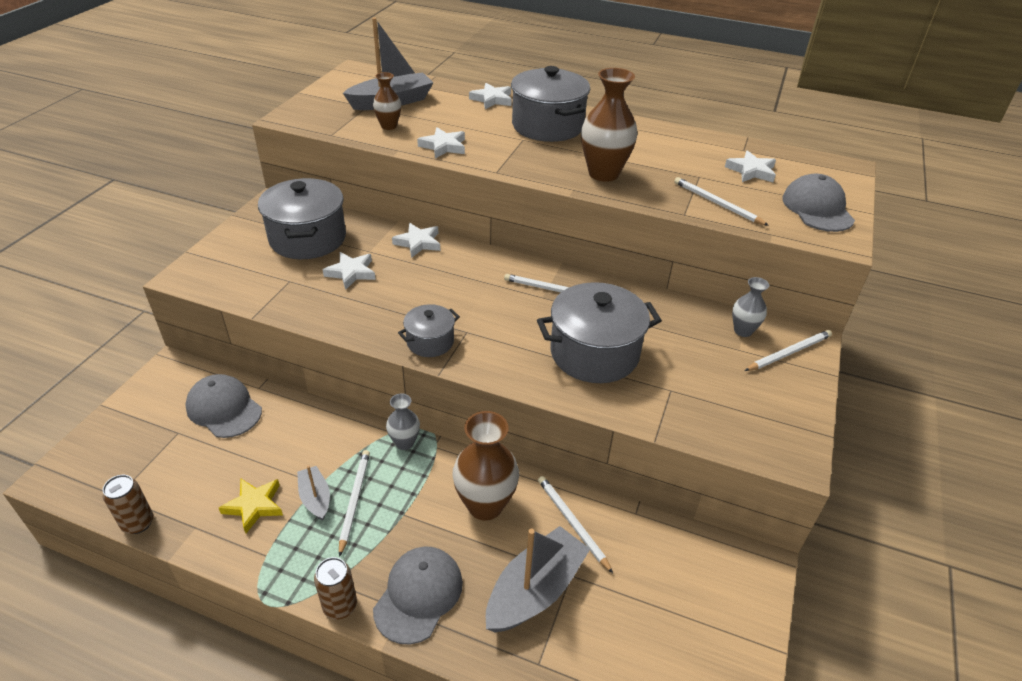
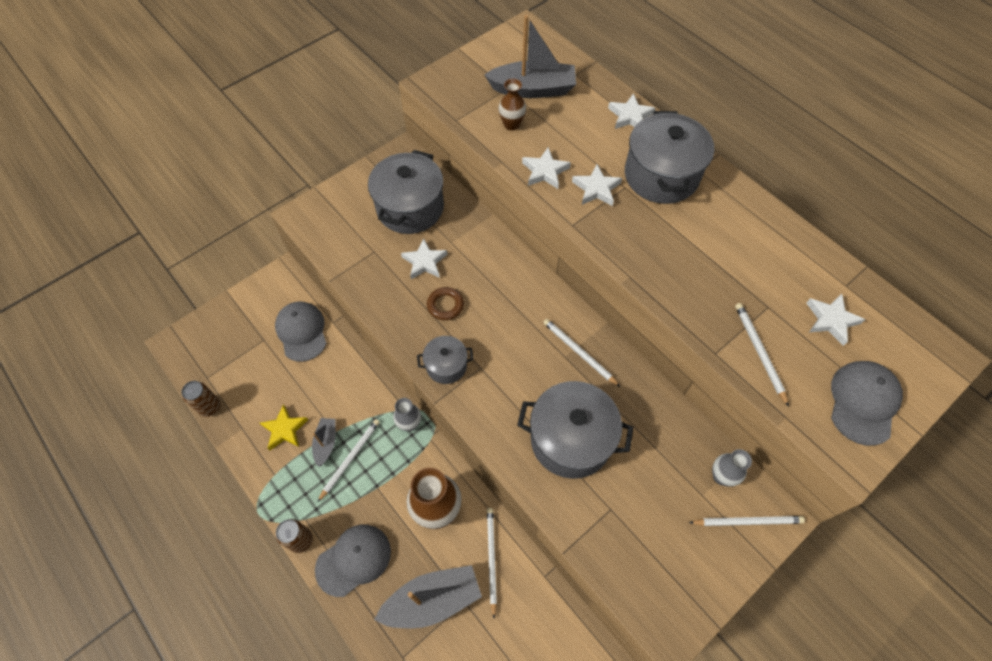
camera: 30 degrees right, 20 degrees up
(396, 297) = (445, 305): none -> brown ring
(418, 243) = (496, 248): white star -> white star (596, 188)
(603, 173) = (673, 265): brown vase -> none

